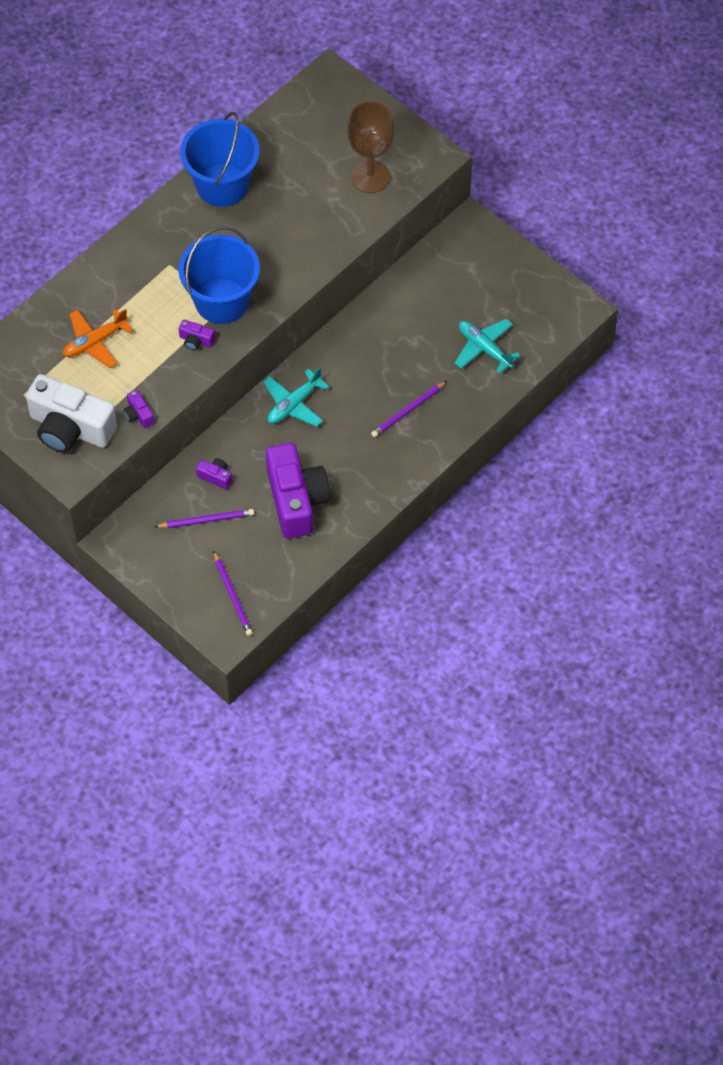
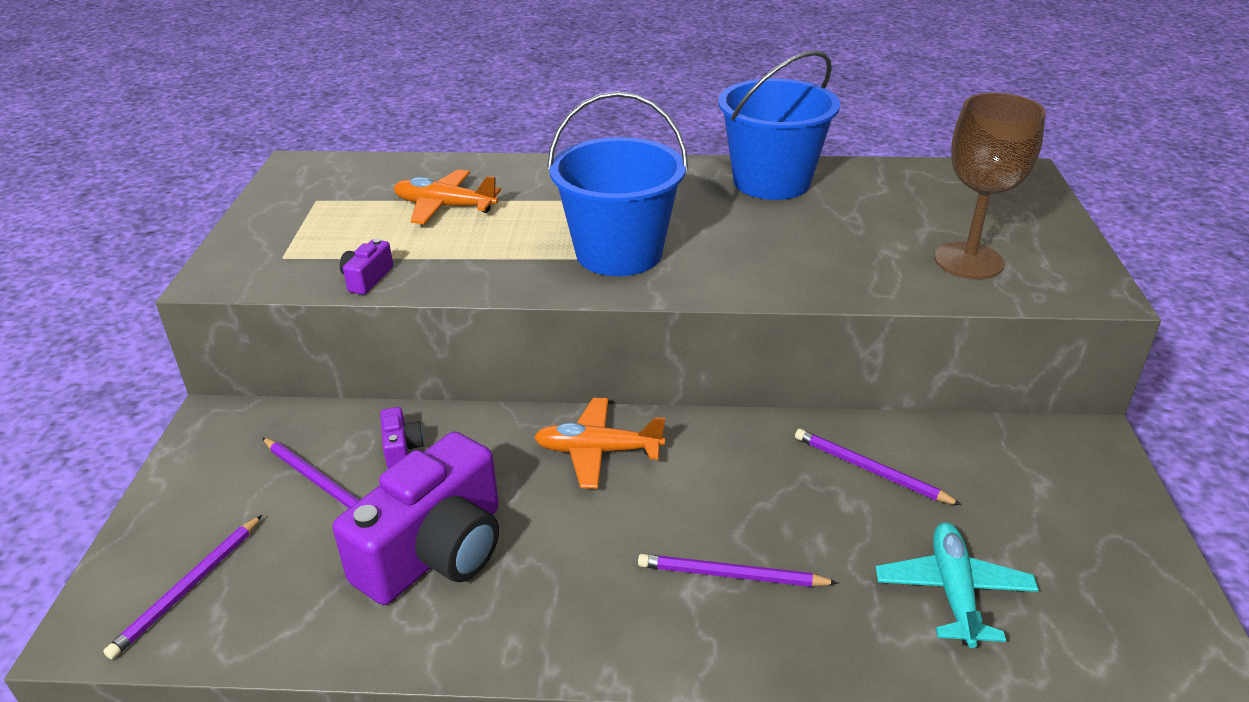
camera: 50 degrees right, 25 degrees down
(70, 428) = (295, 246): white camera -> none
(196, 340) = (535, 264): purple camera -> none
(294, 404) = (598, 451): turquoise plane -> orange plane
(405, 317) = (870, 470): none -> purple pencil

